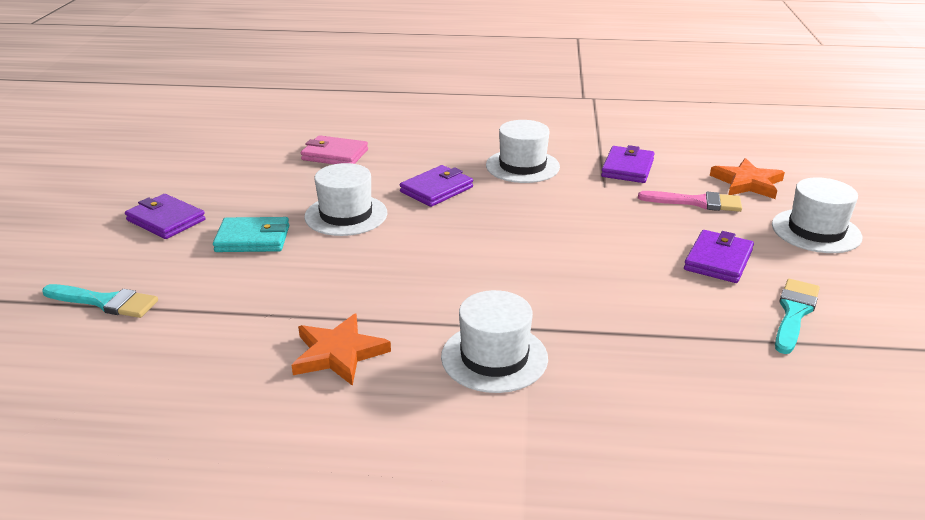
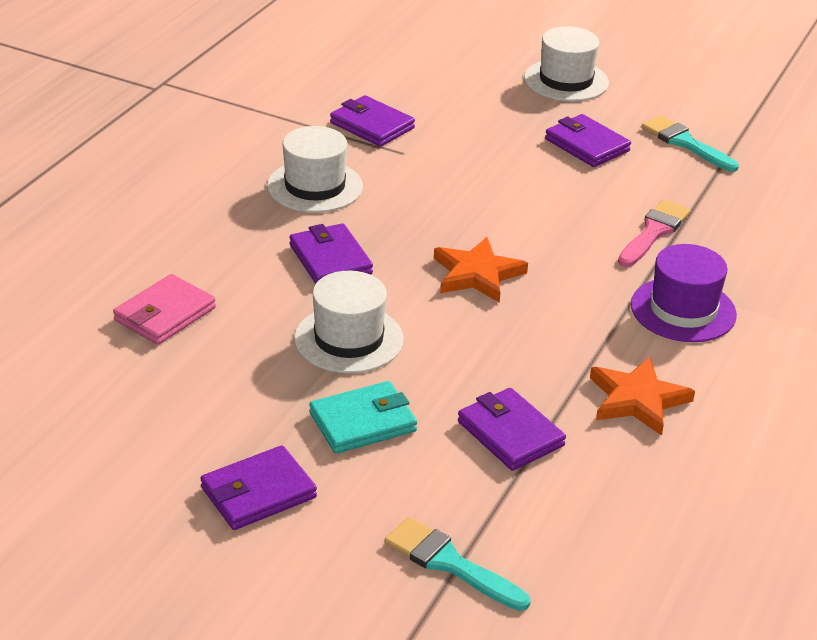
camera: 70 degrees left, 5 degrees up
(105, 302) = (450, 563): turquoise brush -> turquoise brush turned 90 degrees counterclockwise
(253, 239) = (363, 422): turquoise wallet -> turquoise wallet turned 45 degrees clockwise
(264, 299) = (510, 434): none -> purple wallet
(494, 357) = (683, 310): white hat -> purple hat
(696, 202) = (474, 115): pink brush -> pink brush (654, 232)
(747, 183) = (454, 75): orange star -> orange star (477, 274)

